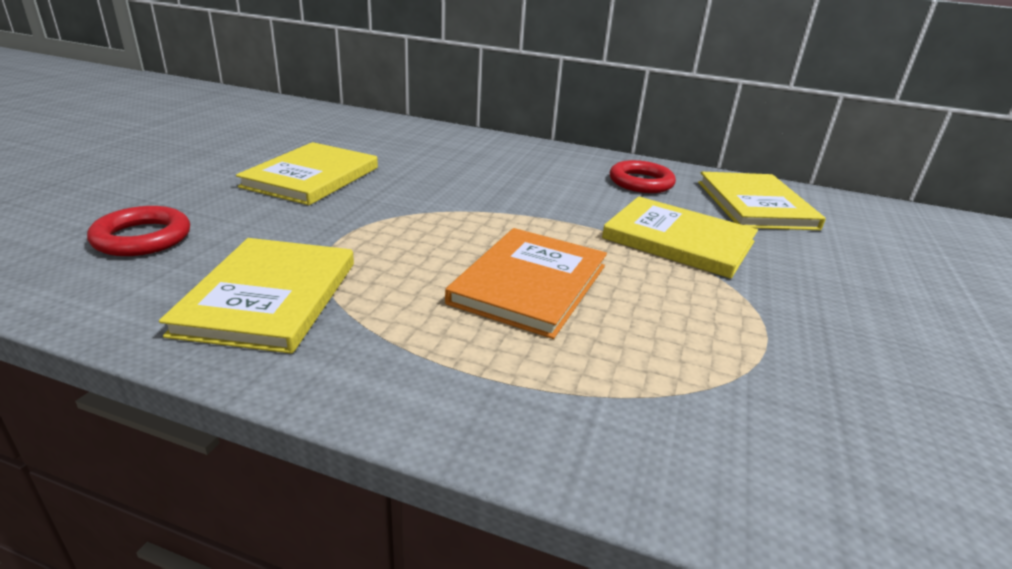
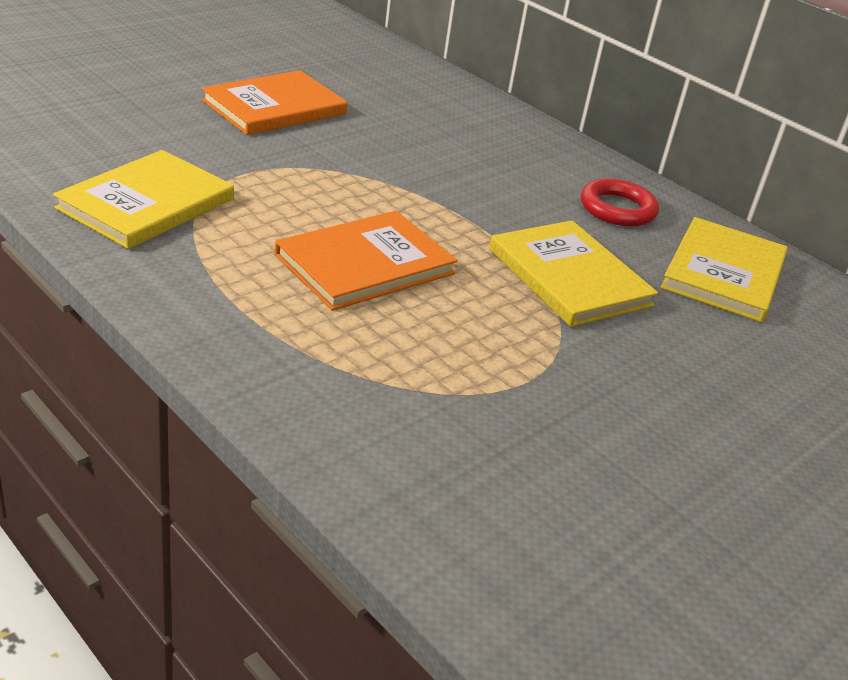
camera: 25 degrees right, 5 degrees up
(142, 238) = (93, 126): red ring -> none
(312, 177) = (274, 107): yellow book -> orange book

